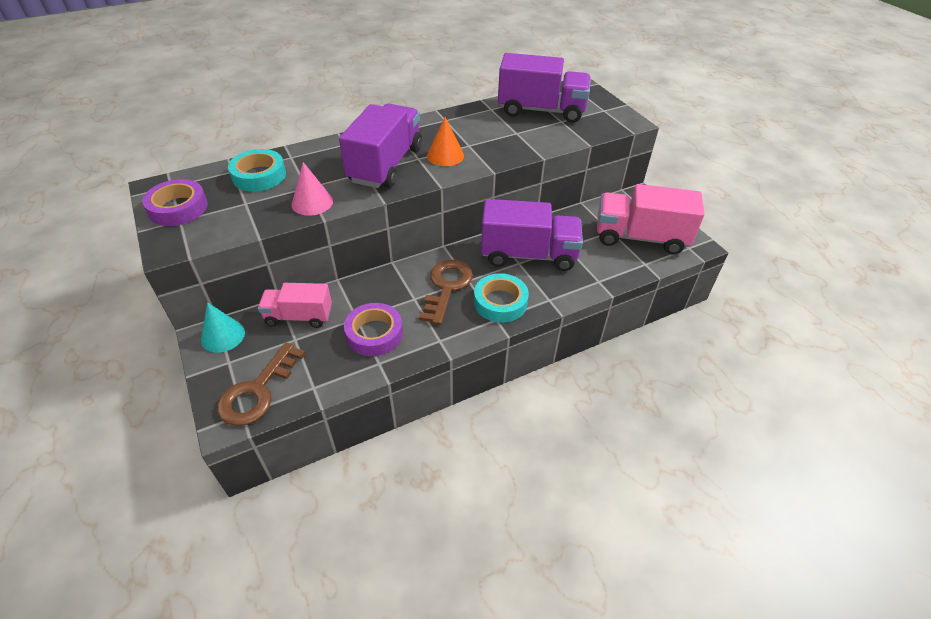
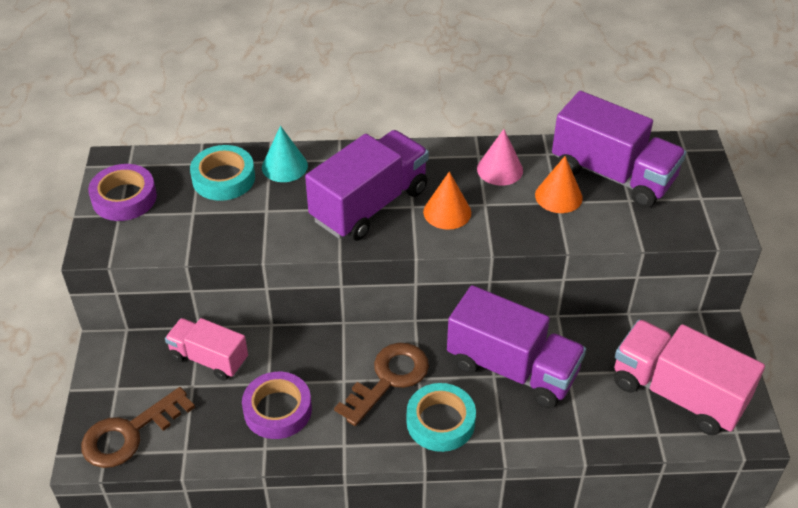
camera: 25 degrees right, 0 degrees up
(223, 336) = (123, 354): turquoise cone -> turquoise cone (284, 166)
(312, 202) = (262, 234): pink cone -> pink cone (500, 169)
(515, 129) = (558, 196): none -> orange cone

